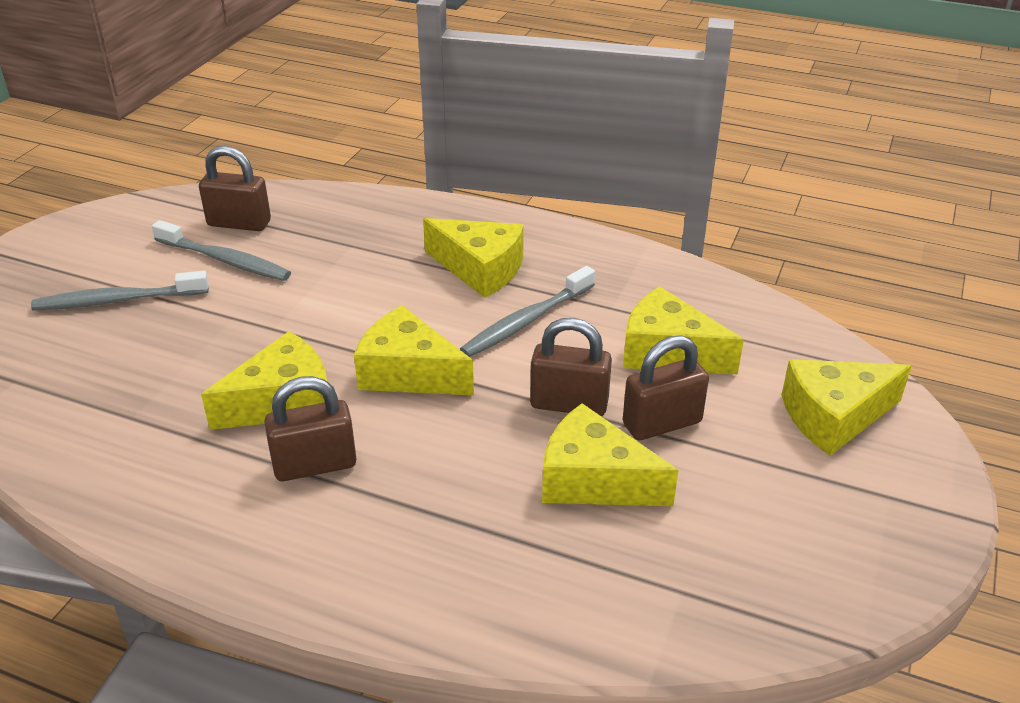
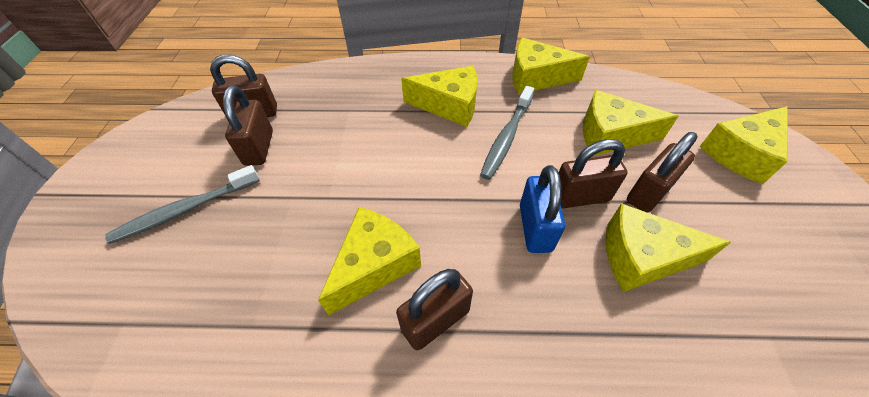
camera: 20 degrees left, 15 degrees up
(225, 260) = (259, 148): grey toothbrush -> brown padlock
(408, 373) = (454, 206): yellow cheese -> yellow cheese (536, 77)
(487, 418) = (535, 228): none -> blue padlock

